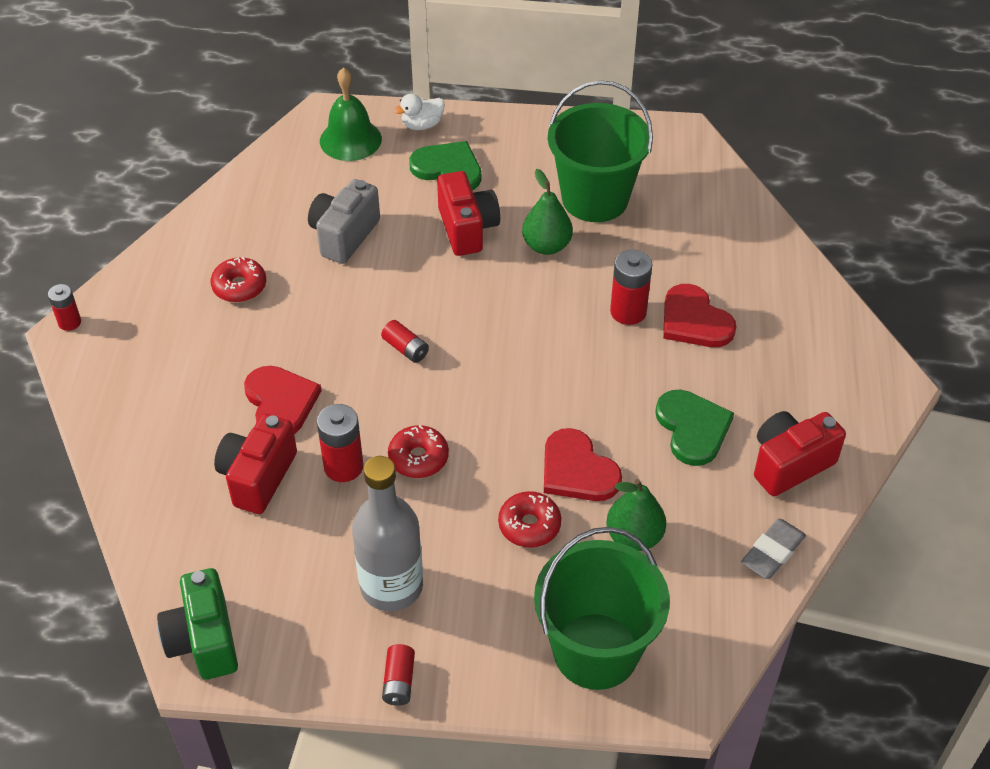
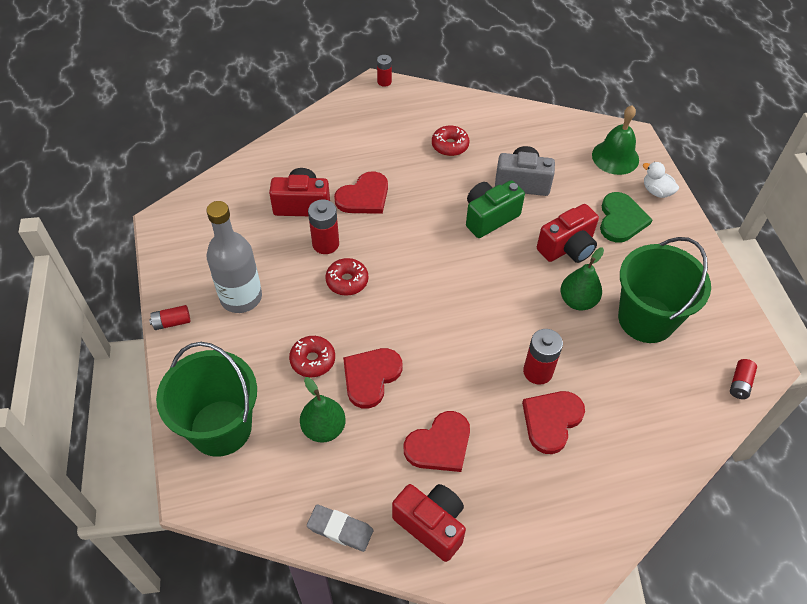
camera: 70 degrees right, 5 degrees up
(204, 640) = (179, 219): green camera -> green camera (489, 217)
(405, 349) = (437, 246): red battery -> red battery (740, 383)
(692, 428) = (439, 444): green heart -> red heart

